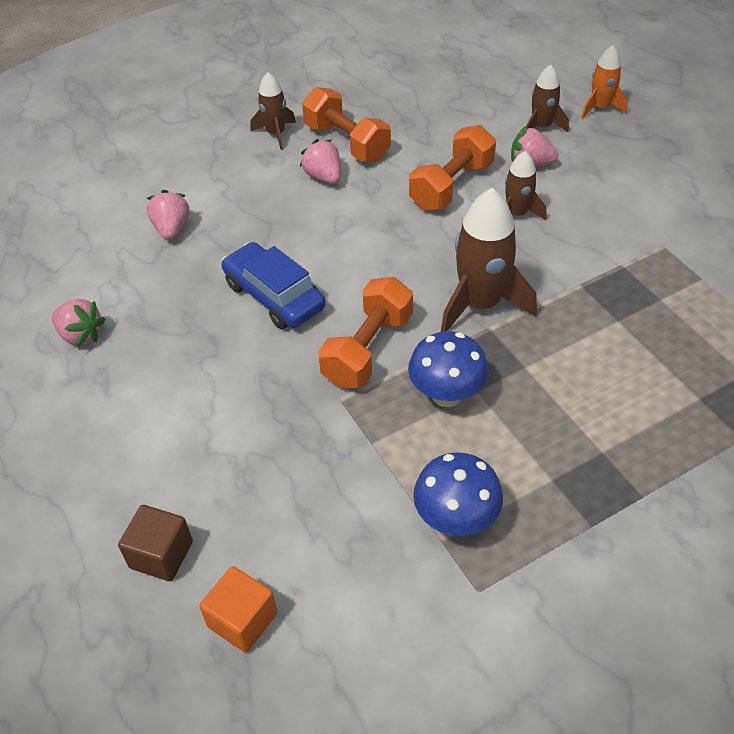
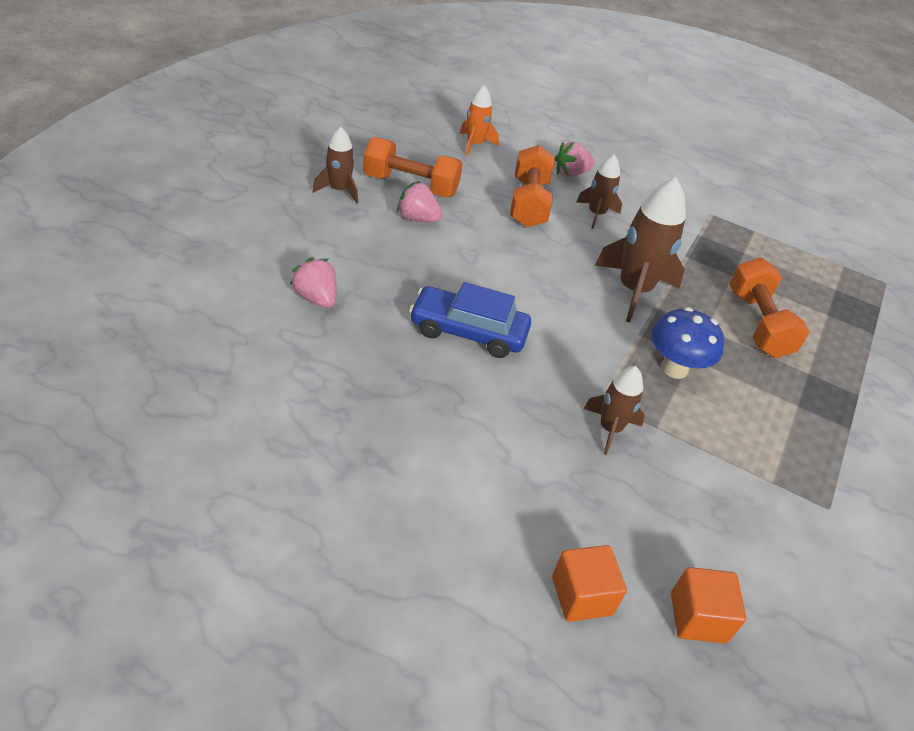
camera: 40 degrees left, 5 degrees down
(81, 335) = (315, 425): pink strawberry -> none
(161, 555) = (582, 596): brown cube -> orange cube
(368, 349) = (585, 352): orange dumbbell -> orange dumbbell (758, 324)
(455, 520) = (767, 462): blue mushroom -> none
(541, 127) = (553, 144): brown rocket -> brown rocket (610, 429)
(600, 108) = (581, 122): orange rocket -> orange rocket (475, 144)

